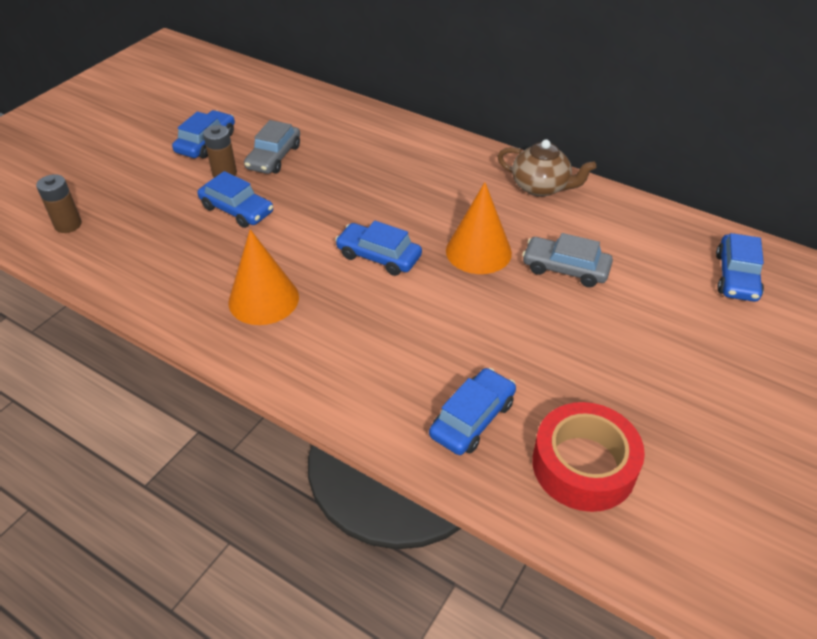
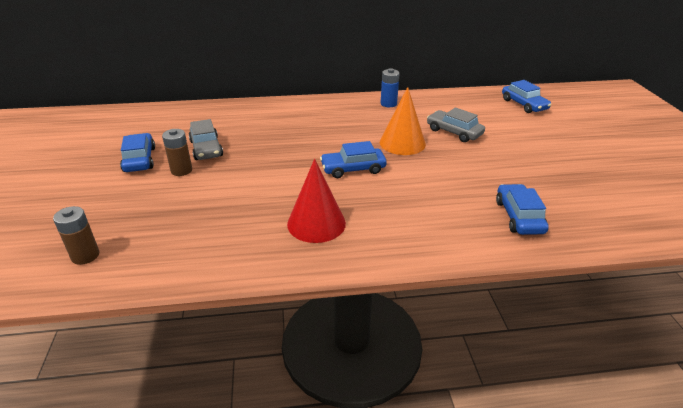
camera: 40 degrees left, 10 degrees down
(237, 210) = (222, 186): blue car -> none
(263, 299) = (316, 223): orange cone -> red cone
(541, 187) = (388, 104): brown teapot -> blue battery
(565, 269) = (454, 132): grey car -> grey car turned 60 degrees clockwise
(583, 465) = (592, 207): red tape -> none

